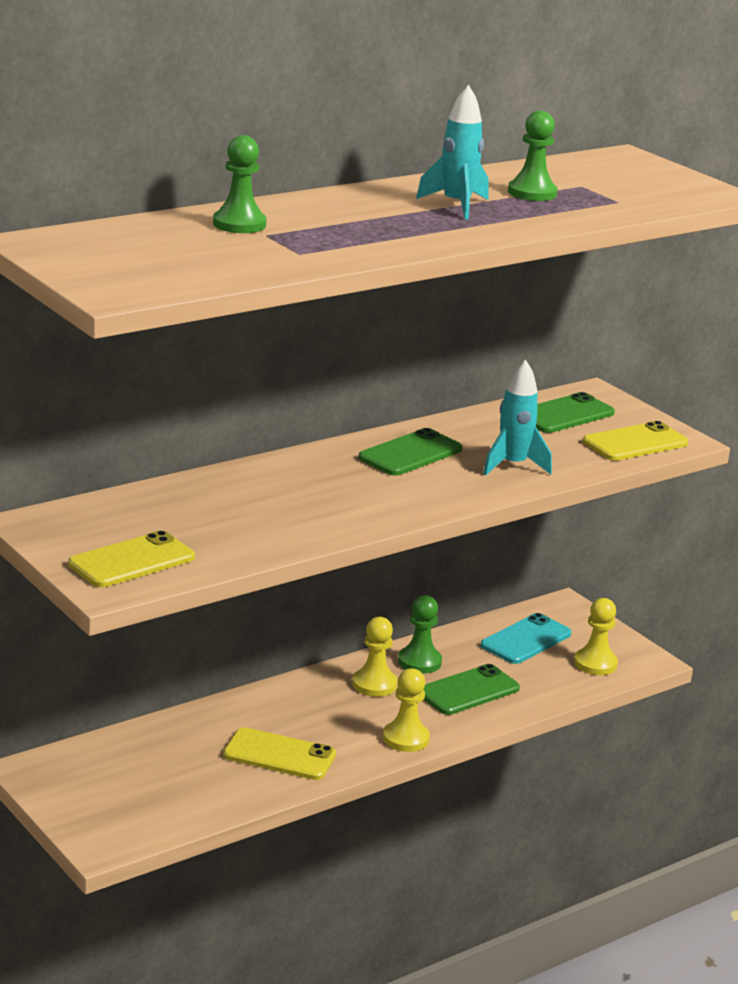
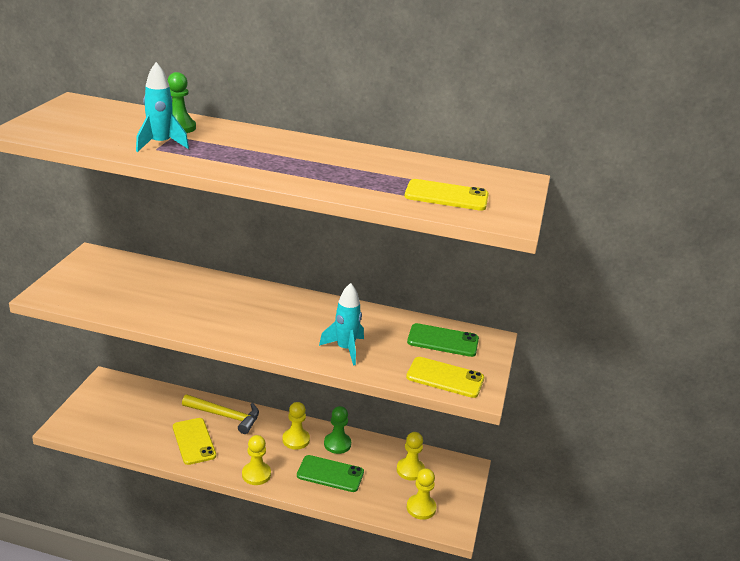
camera: 50 degrees right, 5 degrees up
(132, 561) = (79, 290): yellow phone -> yellow phone (446, 196)
(257, 711) = (225, 416): none -> yellow hammer
(410, 454) = (311, 314): green phone -> none
(456, 205) = (316, 162): turquoise rocket -> turquoise rocket (160, 144)
(526, 640) = (410, 470): turquoise phone -> yellow pawn
(532, 193) = (383, 173): green pawn -> none

